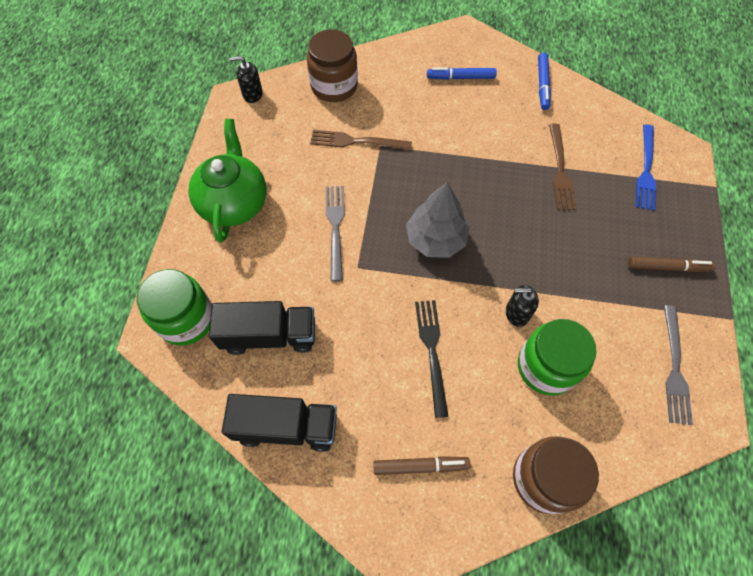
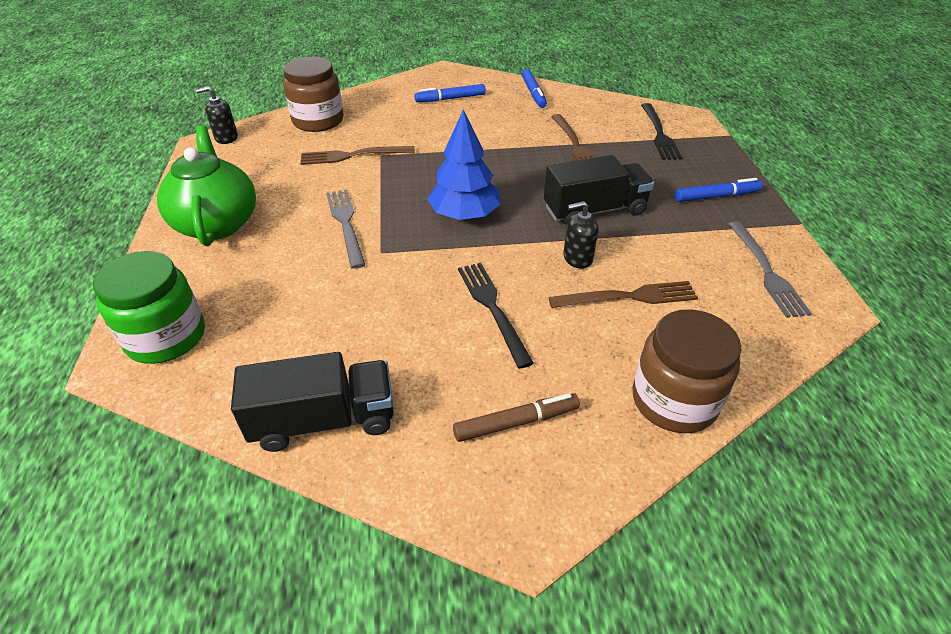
camera: 15 degrees left, 20 degrees down
(269, 335) = (282, 332): black truck -> black truck (594, 210)
(436, 239) = (464, 215): grey tree -> blue tree
(546, 367) = (630, 296): green jar -> brown fork
(646, 171) = (659, 134): blue fork -> black fork
(667, 267) = (716, 196): brown marker -> blue marker

